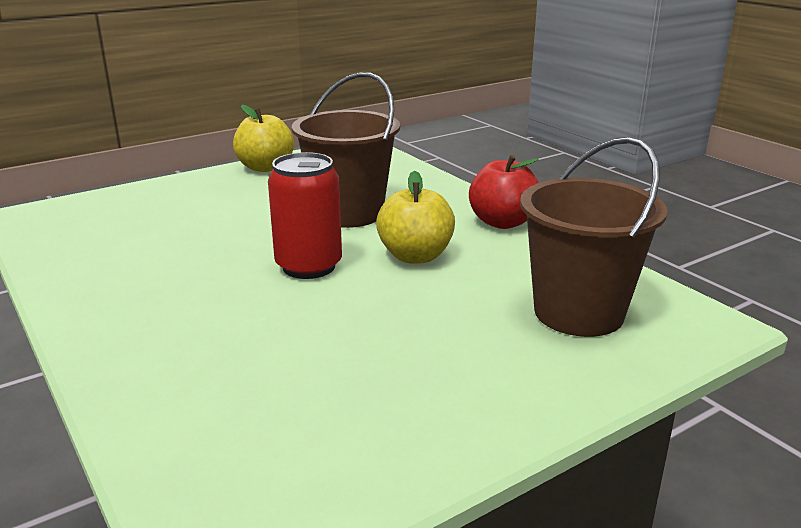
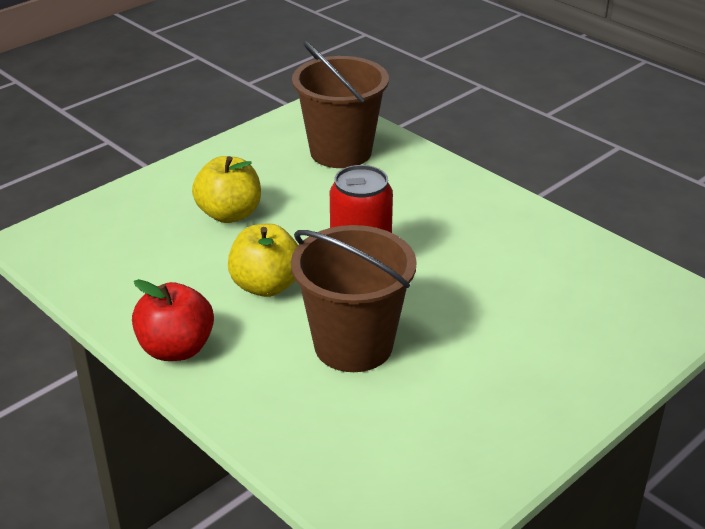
camera: 170 degrees right, 10 degrees up
(265, 167) = (516, 443): yellow apple -> yellow apple (229, 214)
(578, 313) = (129, 239): brown bucket -> brown bucket (340, 152)

